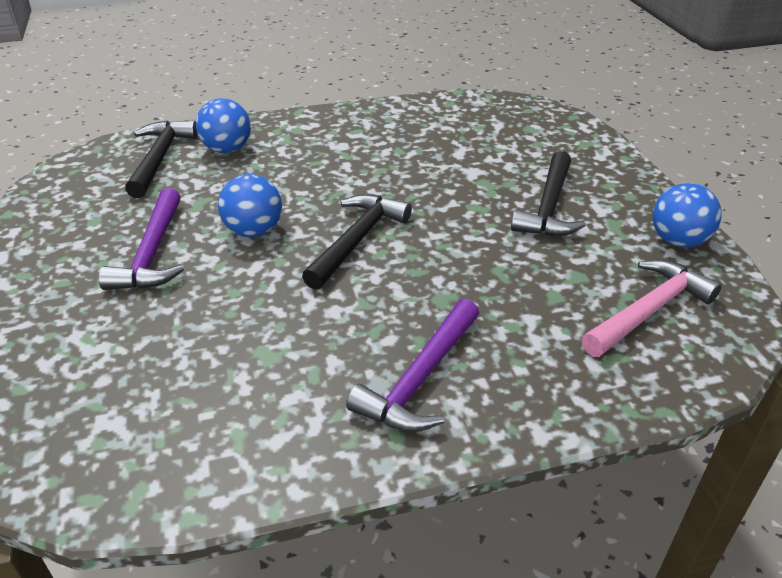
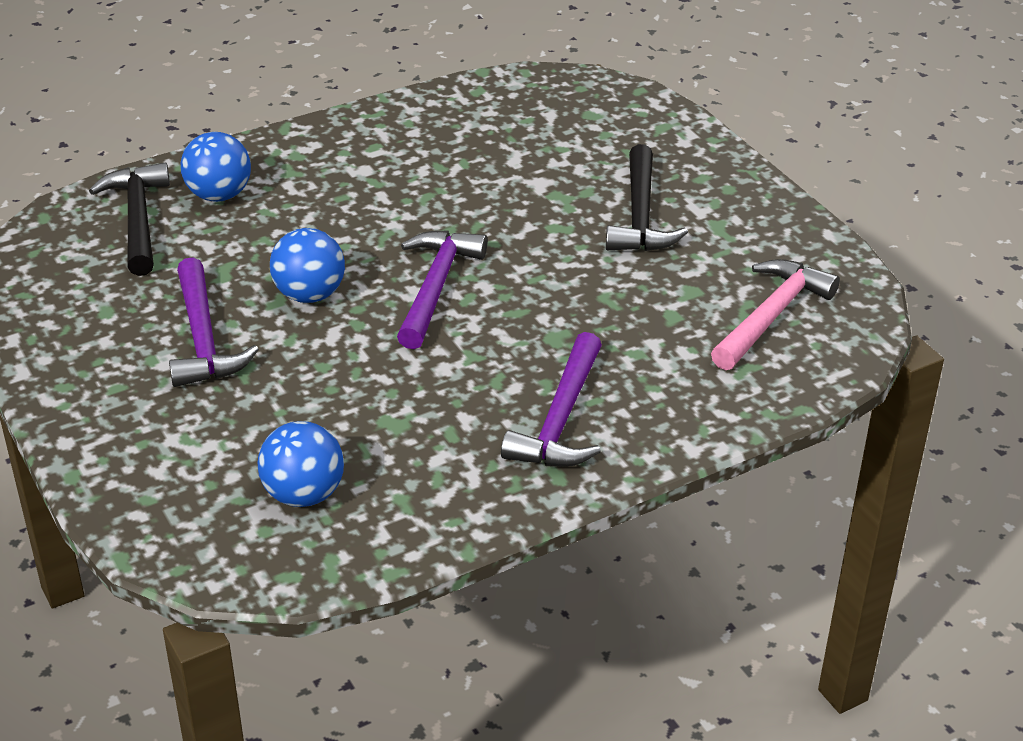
camera: 15 degrees left, 0 degrees up
(356, 240) = (435, 288): black hammer -> purple hammer
(678, 241) = (789, 235): blue ball -> blue ball (303, 494)

